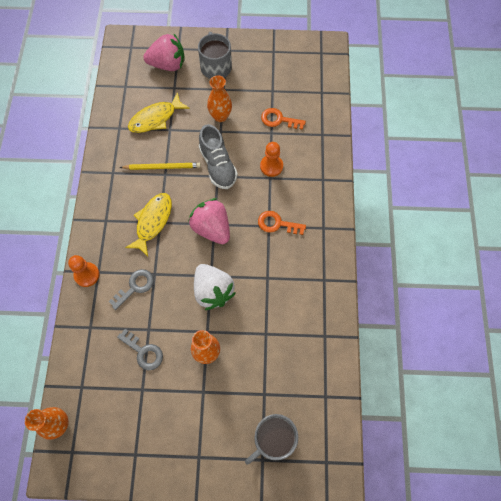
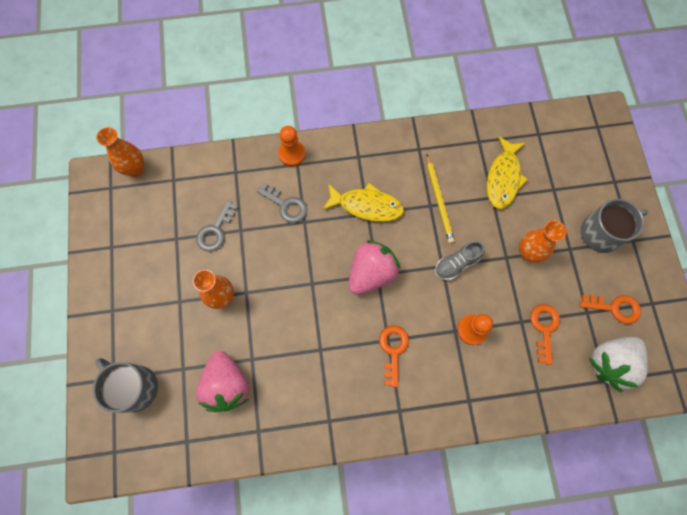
camera: 80 degrees right, 5 degrees up
(155, 118) = (503, 178): yellow fish -> yellow fish turned 120 degrees counterclockwise
(167, 64) = (586, 174): pink strawberry -> pink strawberry (227, 384)
(213, 291) = (294, 289): white strawberry -> white strawberry (610, 362)
(218, 166) = (456, 264): grey shoe -> grey shoe, size x0.66
(272, 73) = (615, 308): none -> orange key

